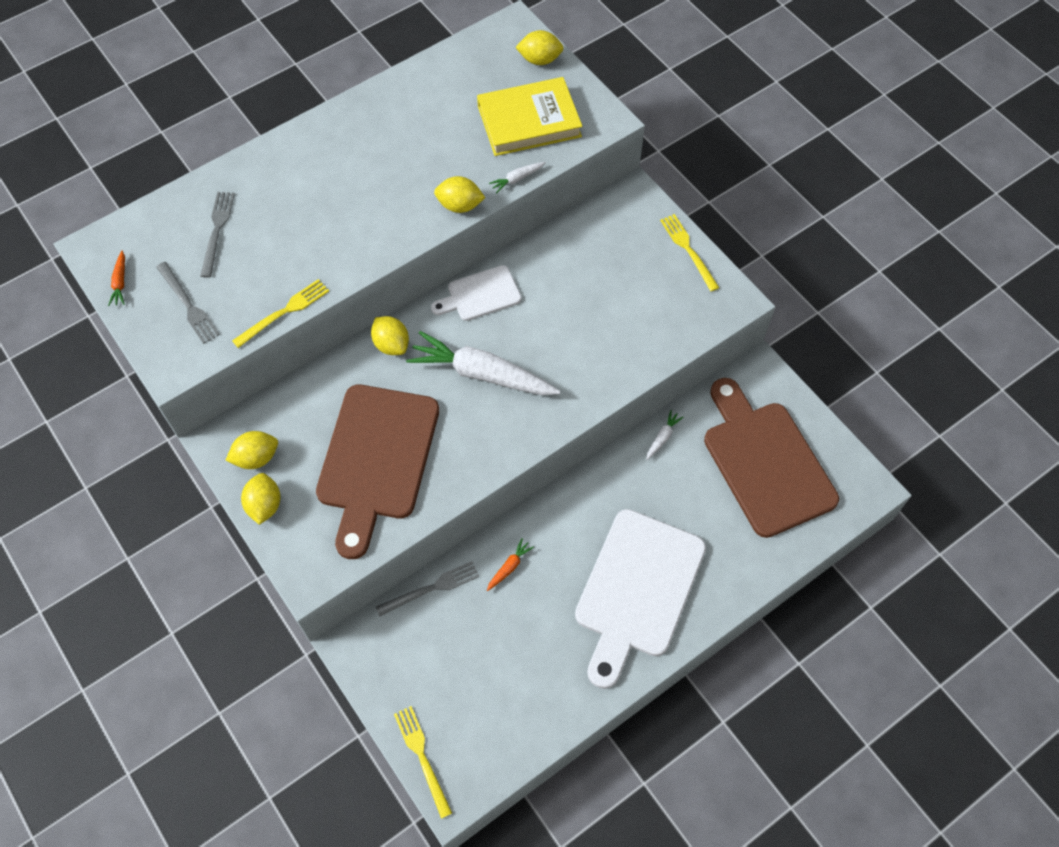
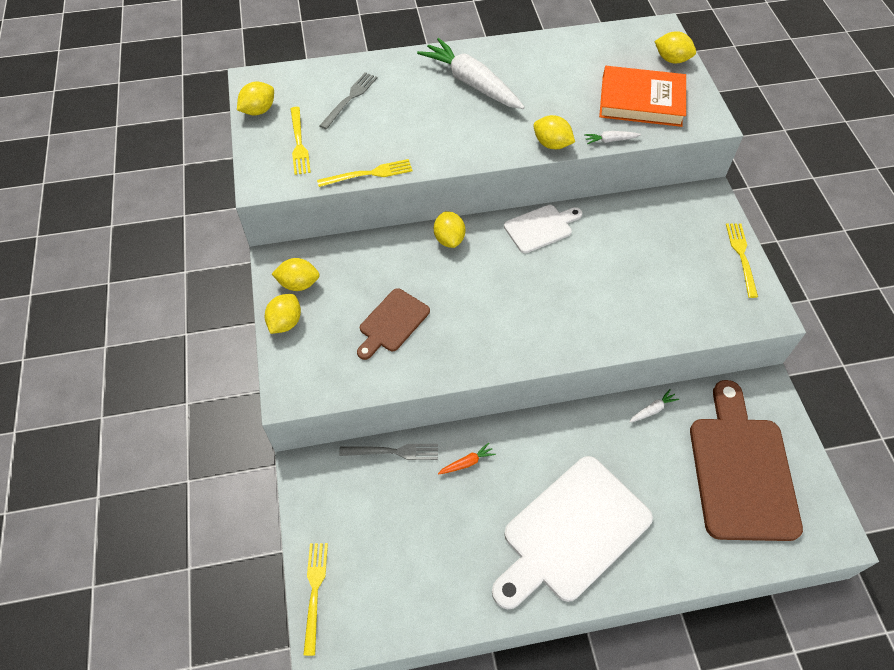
camera: 25 degrees right, 5 degrees down
(120, 282) = (258, 110): orange carrot -> yellow lemon
(188, 305) = (299, 143): grey fork -> yellow fork
(377, 459) = (392, 323): brown cutting board -> brown cutting board, size x0.52
(480, 295) = (541, 228): white cutting board -> white cutting board turned 150 degrees clockwise
(482, 374) = (513, 289): white carrot -> white carrot (472, 83)
(529, 121) = (641, 101): yellow book -> orange book

